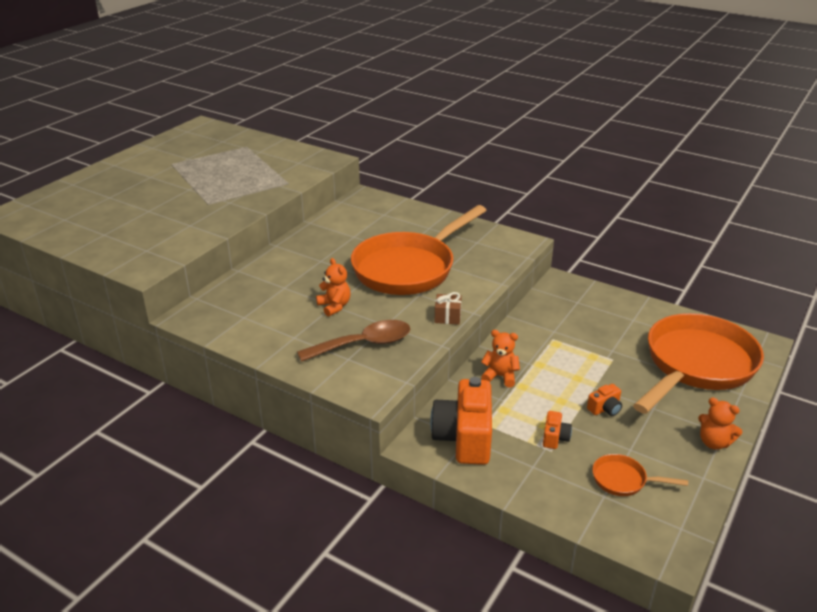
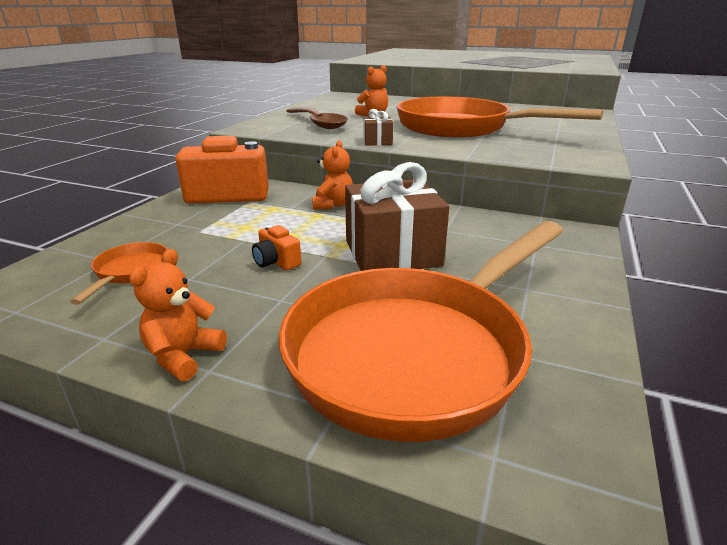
camera: 80 degrees right, 5 degrees down
(555, 438) = (221, 233): orange camera -> none
(590, 358) = (392, 253): none -> brown gift
(696, 365) = (417, 351): orange pan -> orange pan turned 105 degrees clockwise

